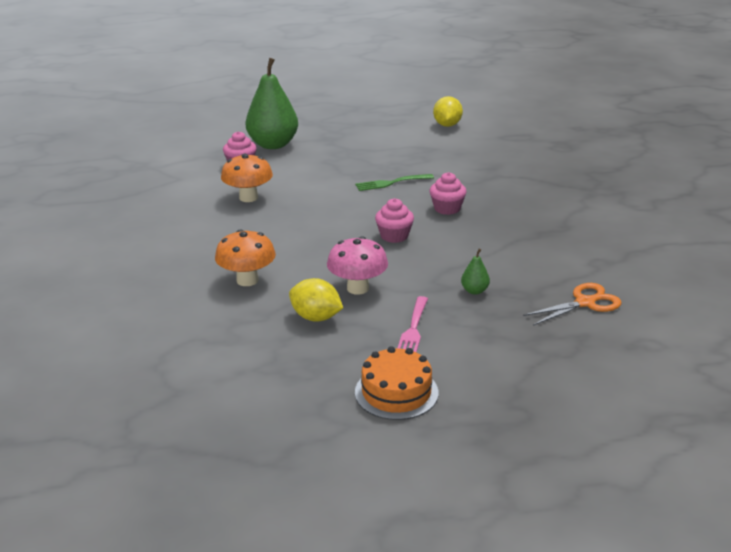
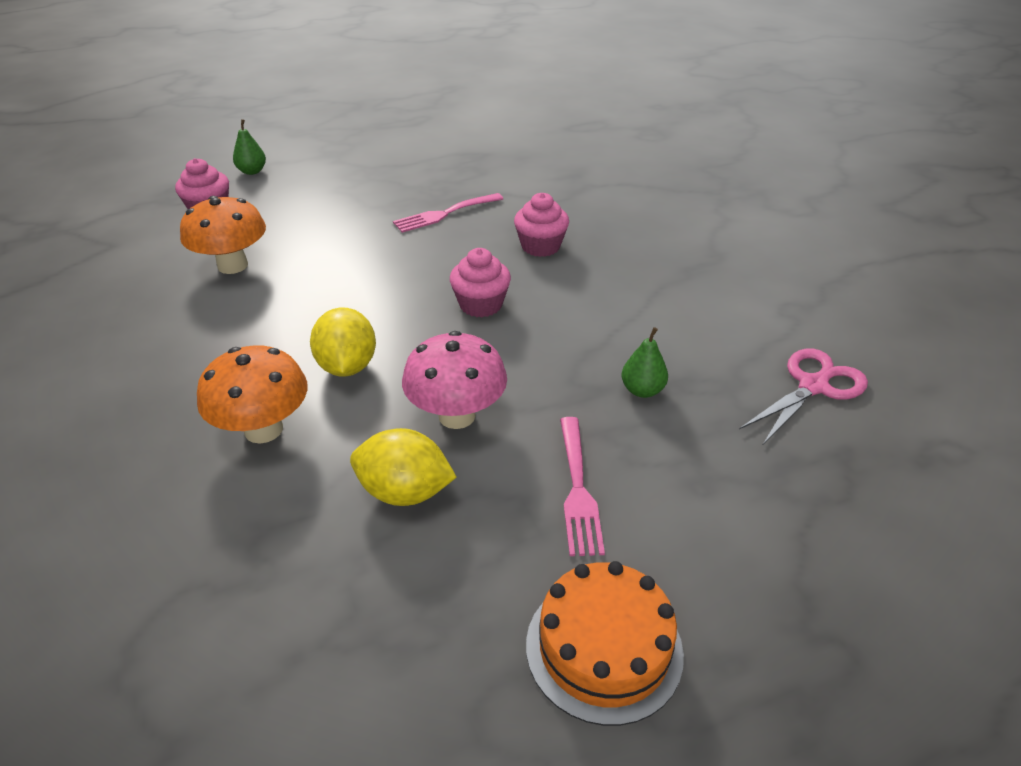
camera: 15 degrees left, 10 degrees up
(273, 144) = (252, 171): green pear -> green pear, size x0.41
(391, 183) = (445, 214): green fork -> pink fork
(447, 125) = (490, 118): yellow lemon -> yellow lemon (347, 366)
(585, 303) = (814, 386): orange scissors -> pink scissors

